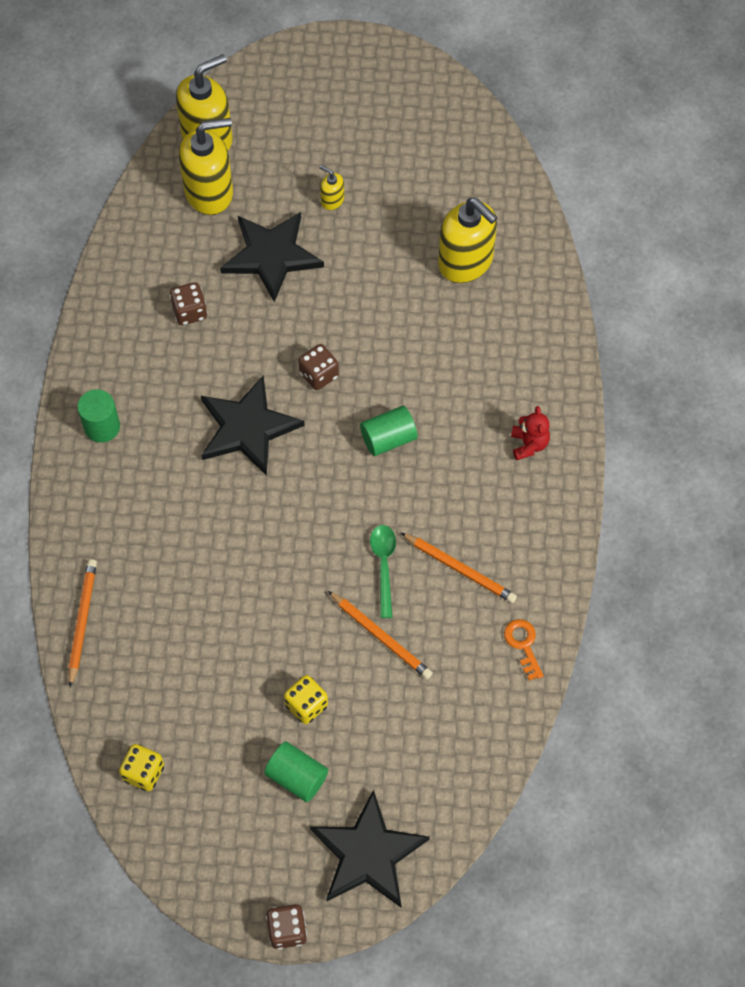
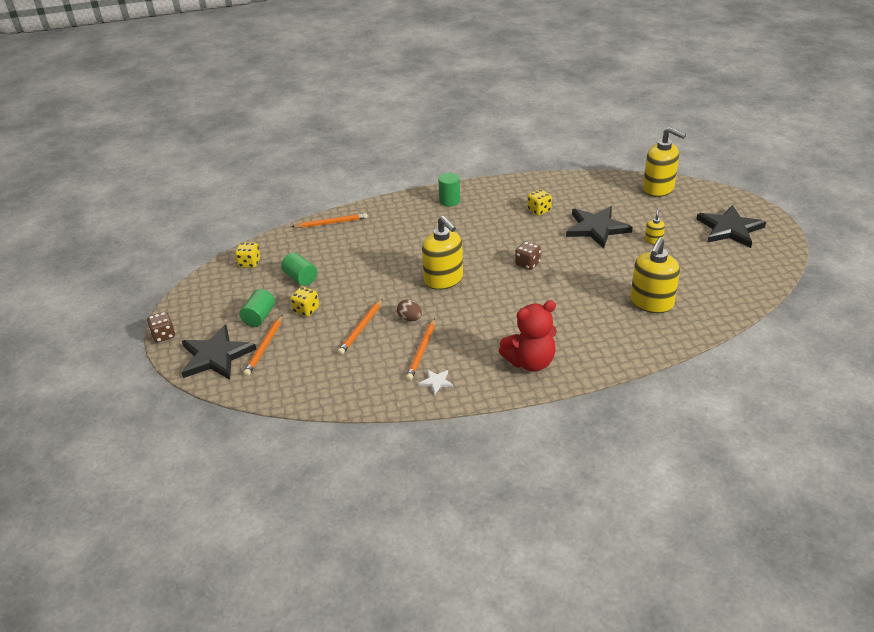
camera: 75 degrees right, 25 degrees down
(190, 312) = (539, 210): brown dice -> yellow dice
(209, 192) = (622, 198): yellow soap dispenser -> yellow soap dispenser (444, 280)
(247, 428) = (476, 247): black star -> black star (730, 229)
(373, 780) = (264, 347): none -> orange pencil
(384, 566) = (410, 319): green spoon -> brown egg
(388, 439) = (499, 300): green cylinder -> green cylinder (300, 278)
(523, 645) = (378, 392): orange key -> none
(528, 568) = (436, 382): none -> white star
(529, 444) = (530, 362): red teddy bear -> red teddy bear, size x1.89

